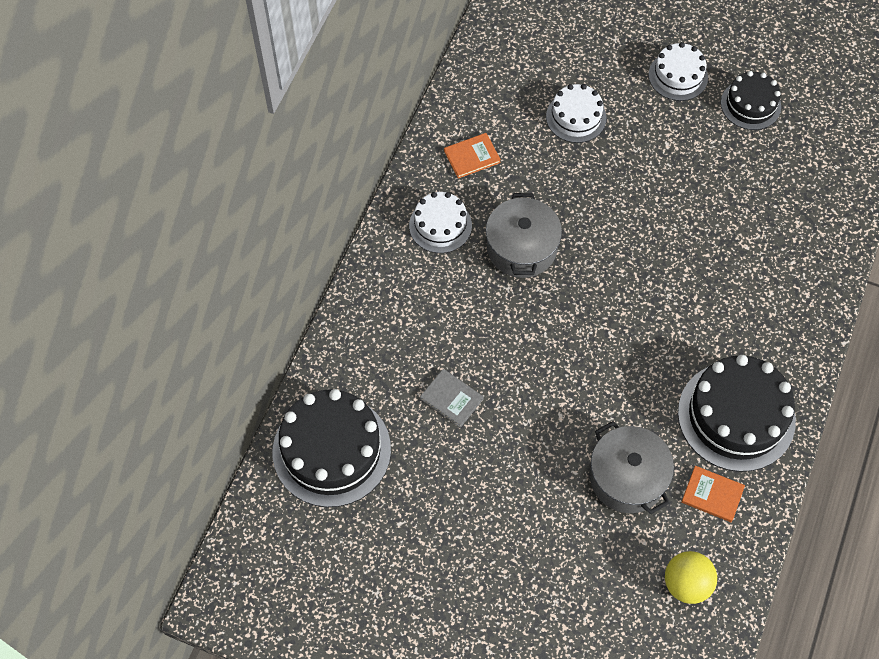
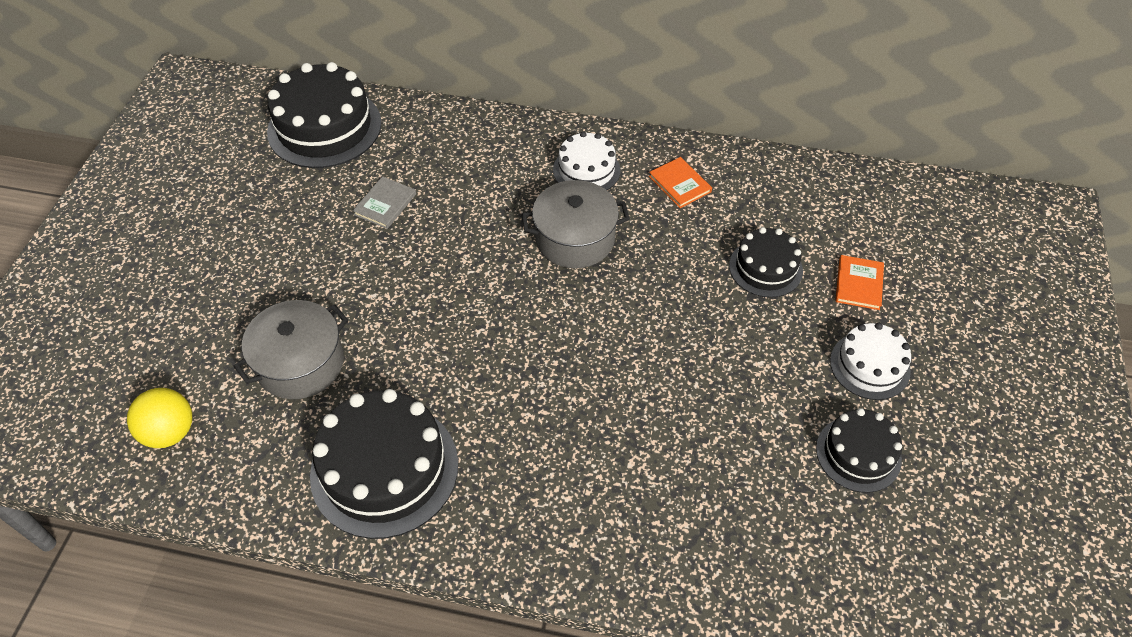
camera: 80 degrees right, 10 degrees down
(576, 117) = (765, 268): white cake -> black cake
(712, 494) = (279, 450): orange book -> orange book (859, 284)

